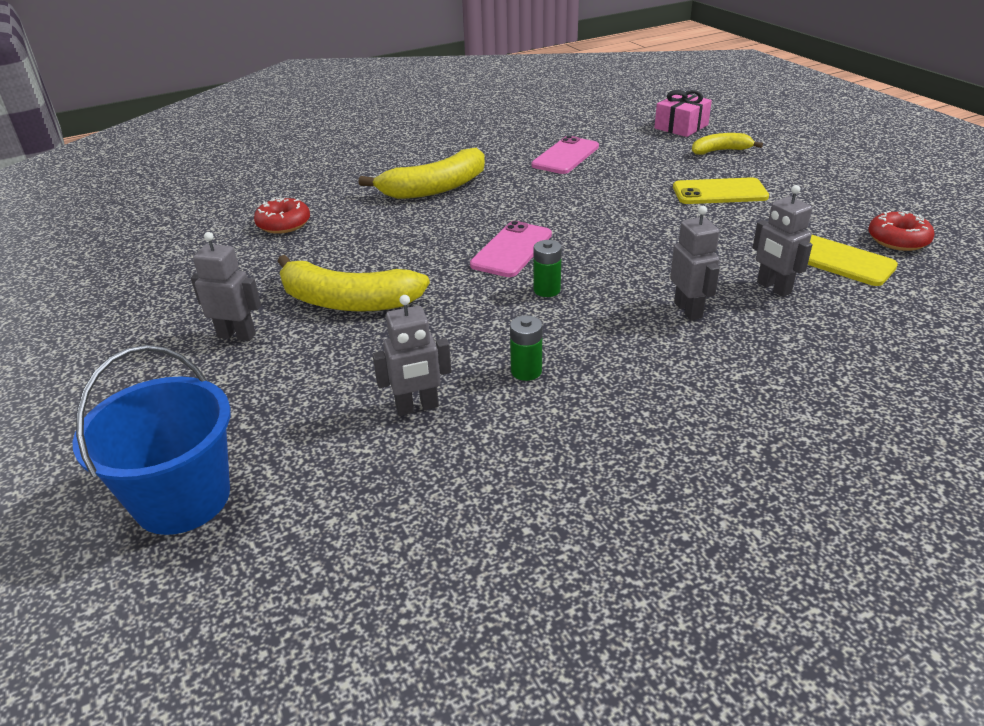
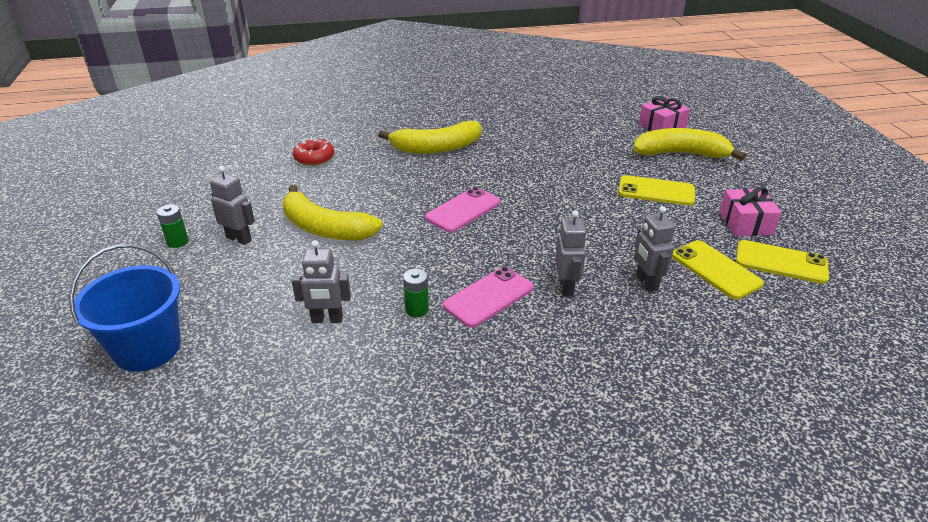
camera: 15 degrees right, 0 degrees up
(547, 290) = (469, 248): green battery -> green battery (178, 242)
(565, 156) = (551, 137): pink phone -> pink phone (488, 297)
(720, 151) = (681, 154): yellow banana -> yellow banana, size x1.77
(835, 208) = (745, 223): none -> pink gift
(898, 240) = (781, 262): red donut -> yellow phone

